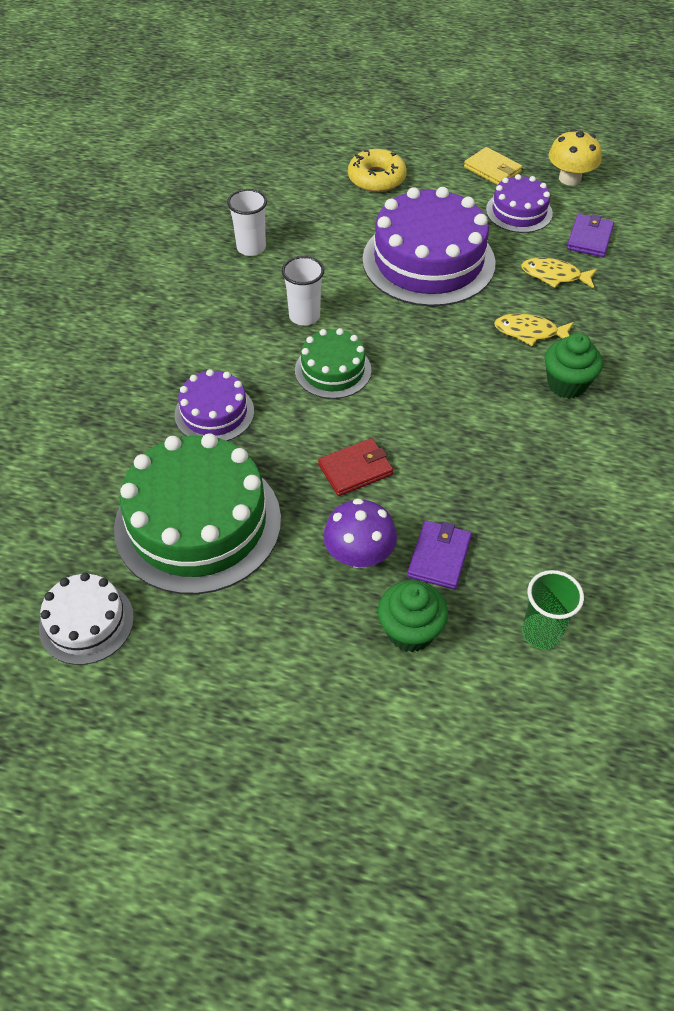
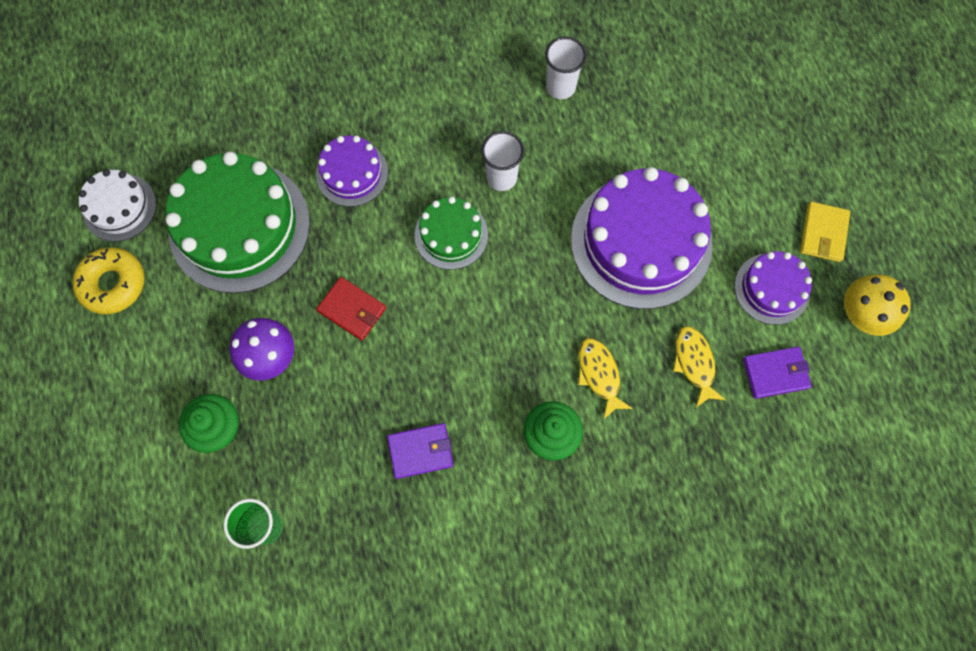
camera: 60 degrees right, 20 degrees up
(376, 178) = (732, 136): yellow donut -> yellow donut (113, 284)
(439, 557) = (298, 416): purple wallet -> purple wallet (421, 451)

